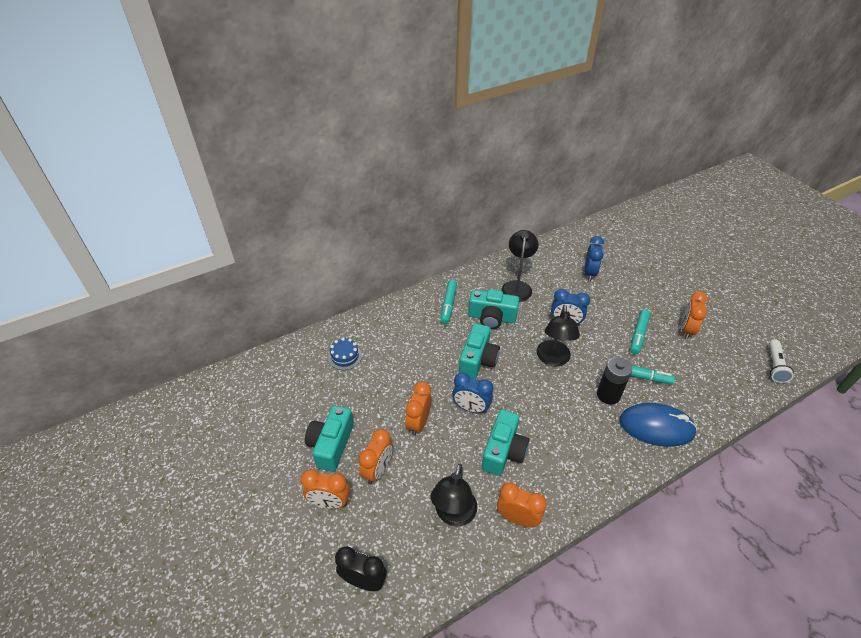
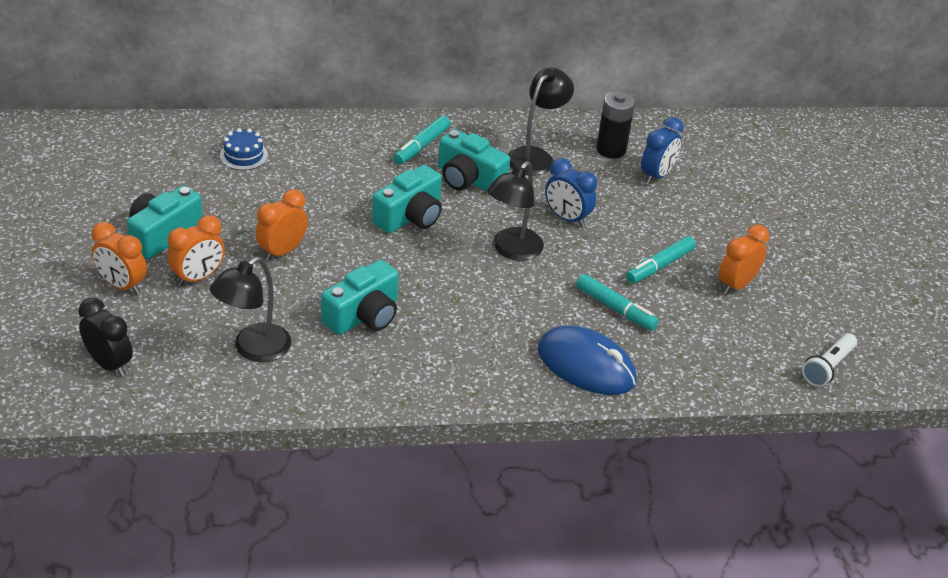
camera: 20 degrees right, 5 degrees down
(471, 408) = (359, 261): blue clock -> none
(517, 518) = (326, 380): orange clock -> none
(608, 395) = (552, 312): black battery -> black battery (611, 150)

